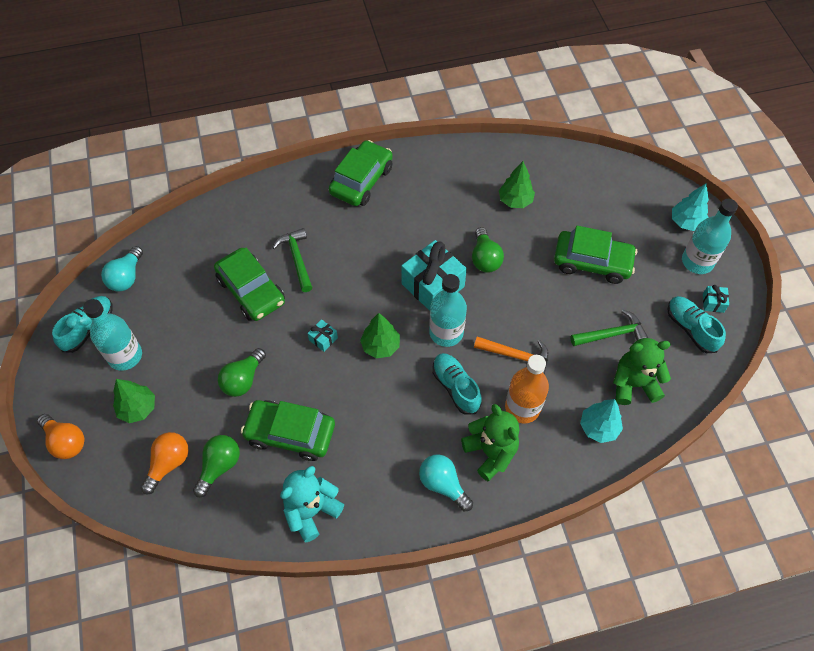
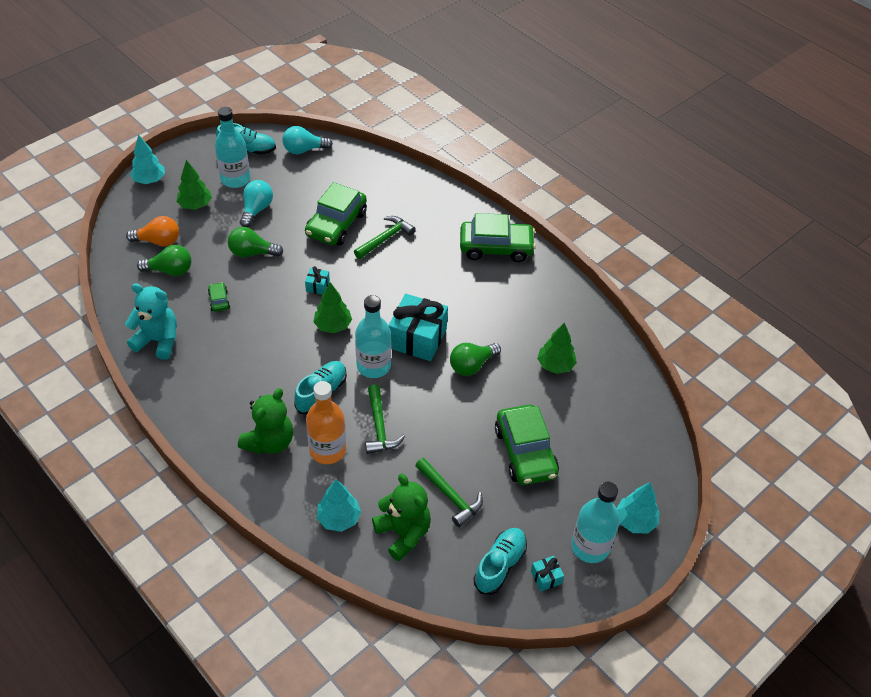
camera: 60 degrees right, 10 degrees down
(66, 441) = (149, 180): orange light bulb -> turquoise tree
(290, 434) = (219, 300): green car -> green car, size x0.44
(443, 484) = (222, 418): turquoise light bulb -> turquoise light bulb (256, 210)
(516, 356) = (379, 427): orange hammer -> green hammer

